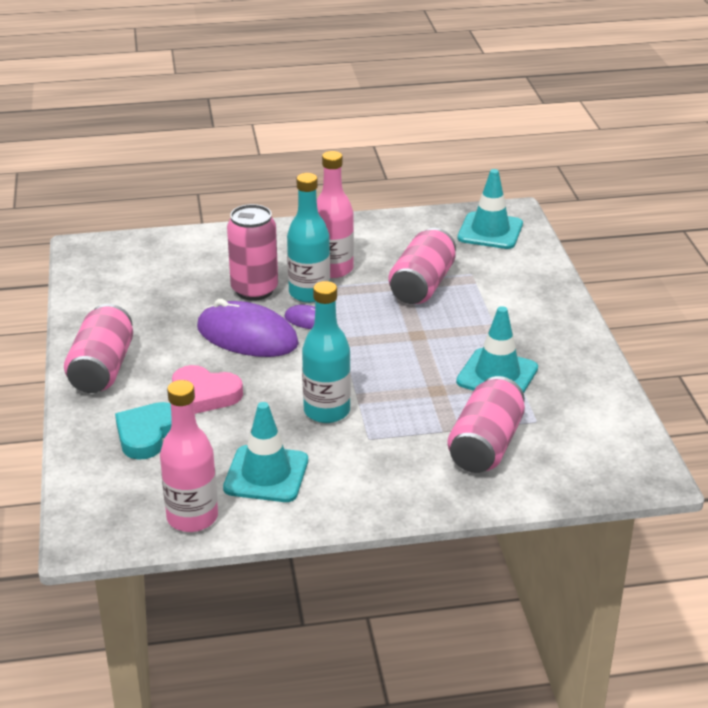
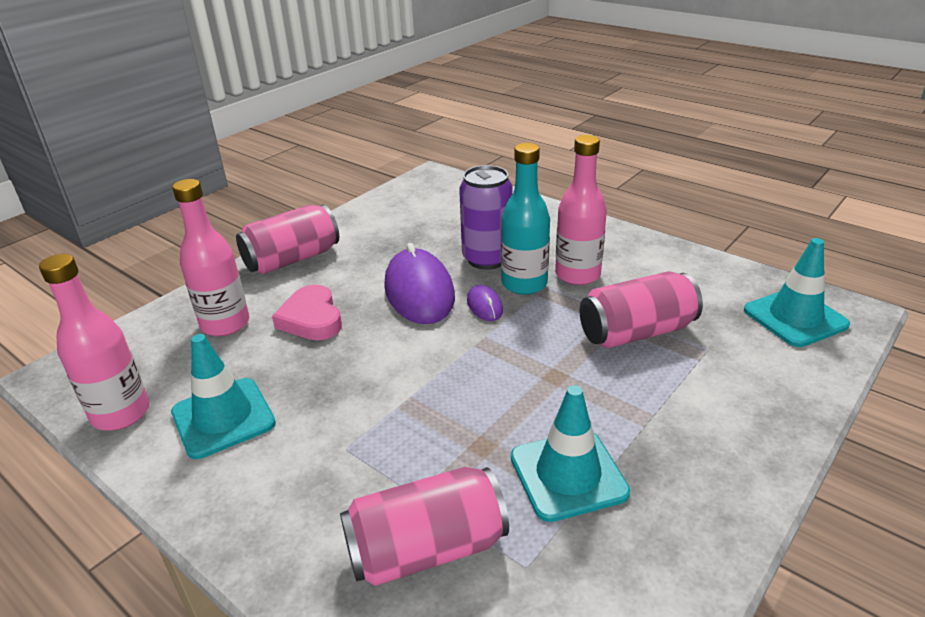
camera: 50 degrees right, 0 degrees up
(147, 434) = (225, 324): turquoise heart -> pink bottle
(254, 290) = (487, 259): pink can -> purple can
(327, 411) = (361, 395): turquoise bottle -> none

